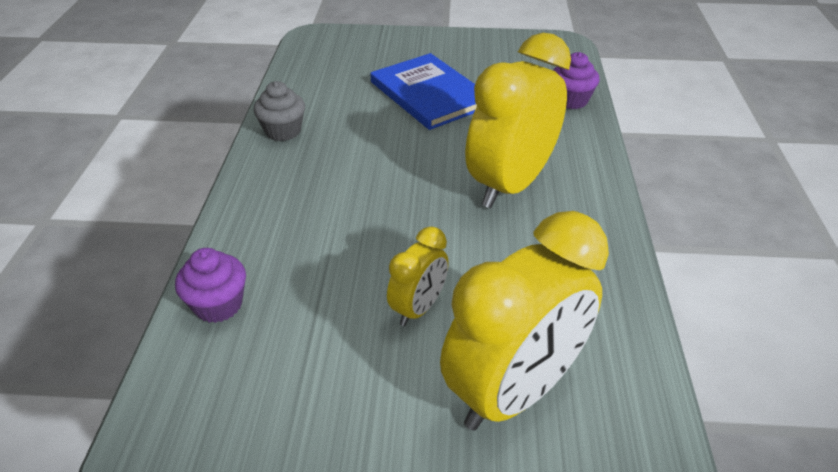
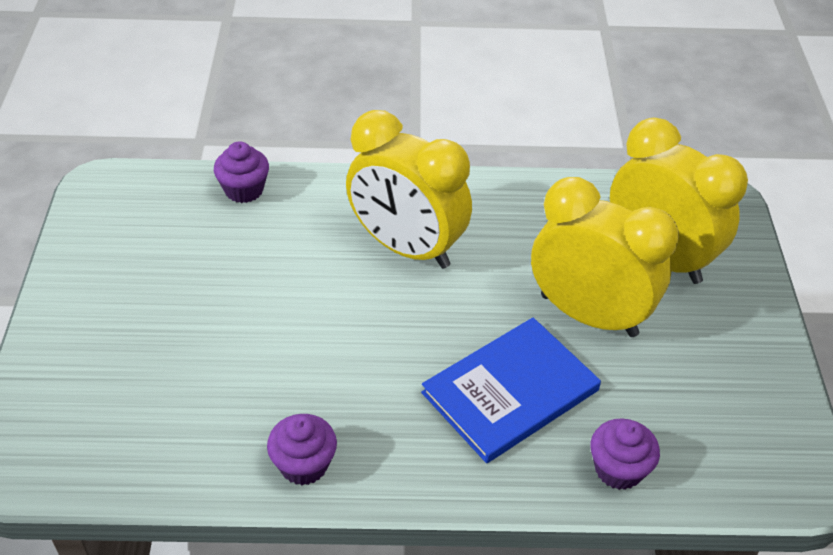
camera: 95 degrees left, 5 degrees up
(283, 131) = (304, 465): grey cupcake -> purple cupcake
(418, 308) = (588, 315): yellow clock -> yellow clock, size x2.00
(429, 94) = (219, 314): blue book -> blue book (510, 391)

